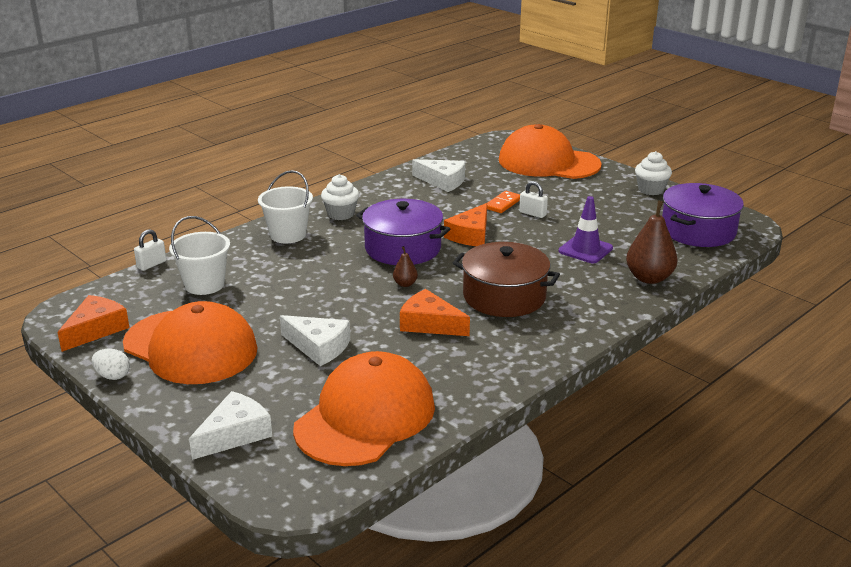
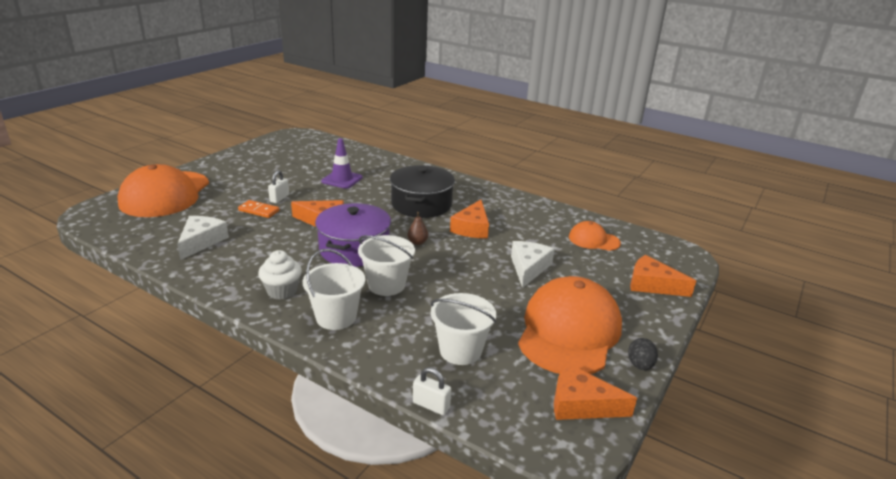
camera: 105 degrees left, 0 degrees up
(113, 376) = (640, 365): white egg -> black egg
(235, 434) = (652, 285): white cheese -> orange cheese
(326, 260) = (386, 285): none -> white bucket
(365, 417) = (593, 240): orange cap -> orange cap, size x0.49
(504, 296) = (421, 204): brown pot -> black pot
(649, 278) = (379, 162): brown pear -> none
(651, 190) = (234, 158): white cupcake -> none
(698, 231) = (306, 147): purple pot -> none

